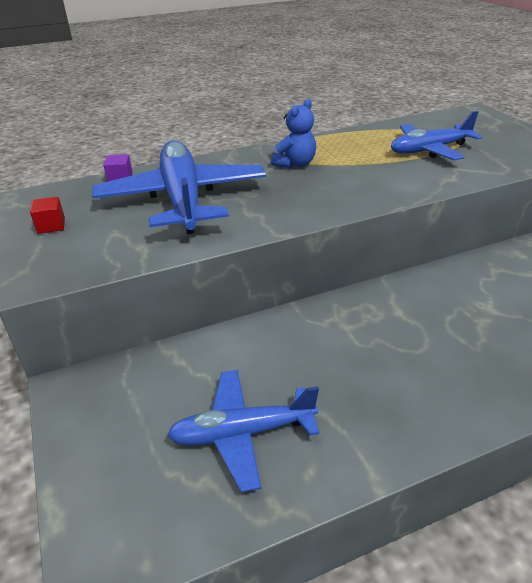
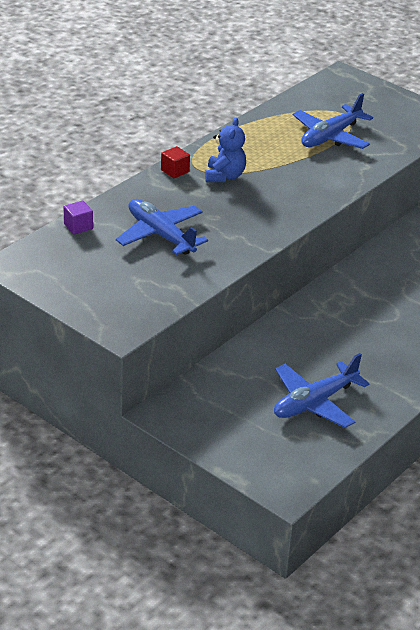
camera: 30 degrees left, 0 degrees up
(51, 226) = (74, 286): red cube -> red cube (175, 171)
(183, 199) = (160, 235): blue plane -> blue plane, size x0.63

